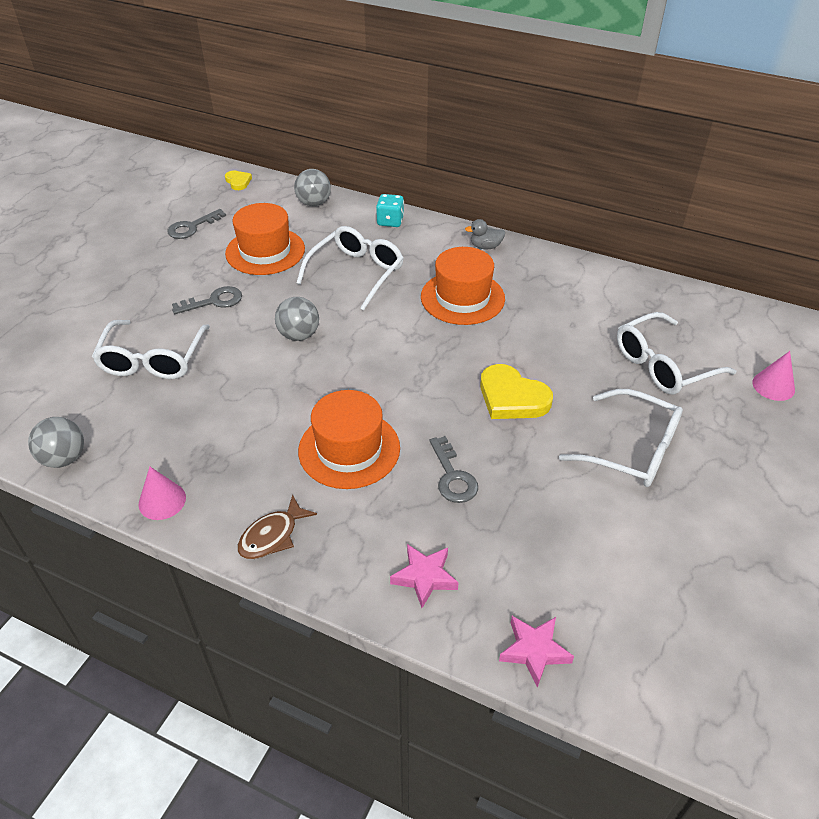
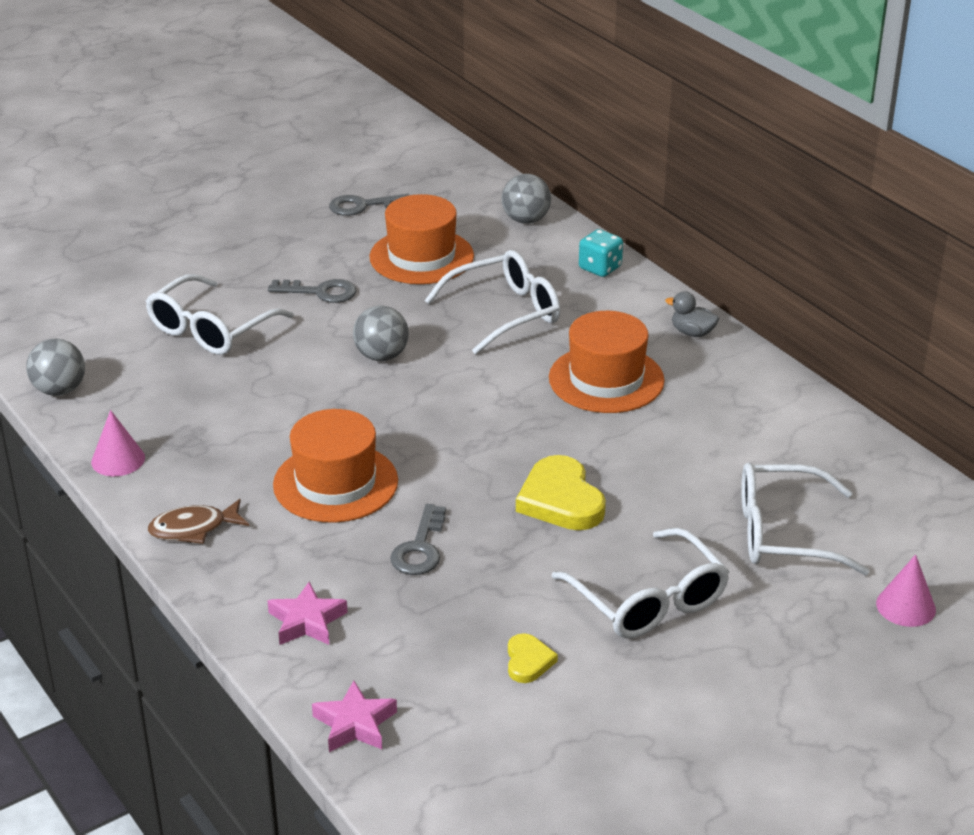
camera: 30 degrees right, 10 degrees down
(238, 182) = (458, 170): yellow heart -> yellow heart (528, 661)

